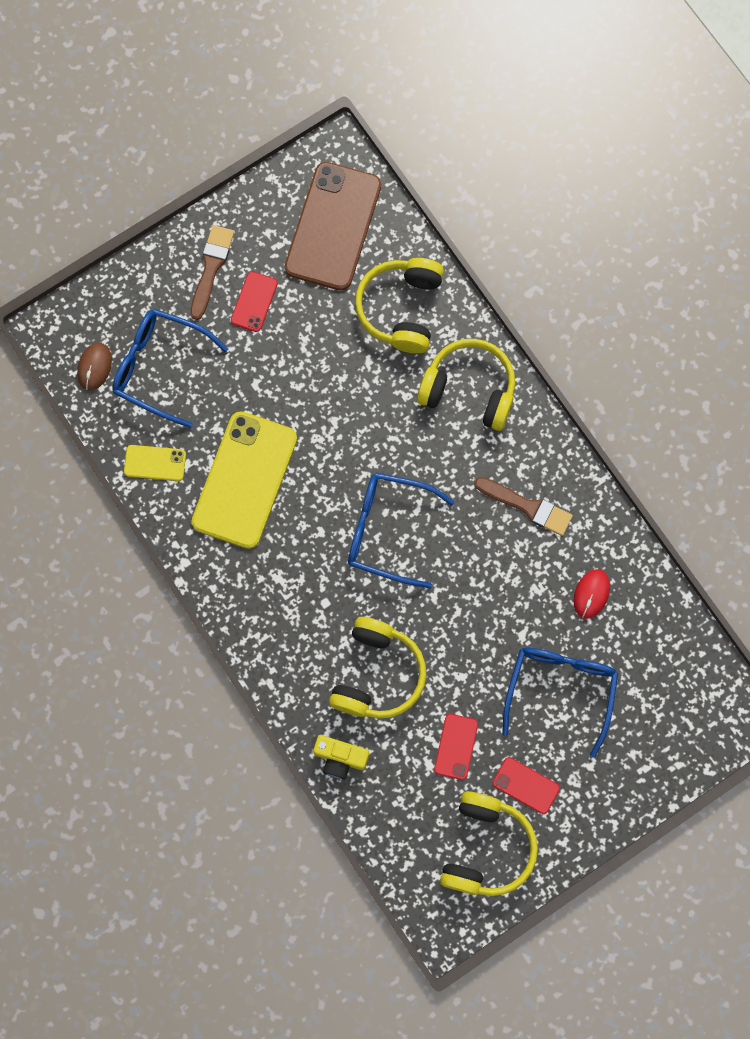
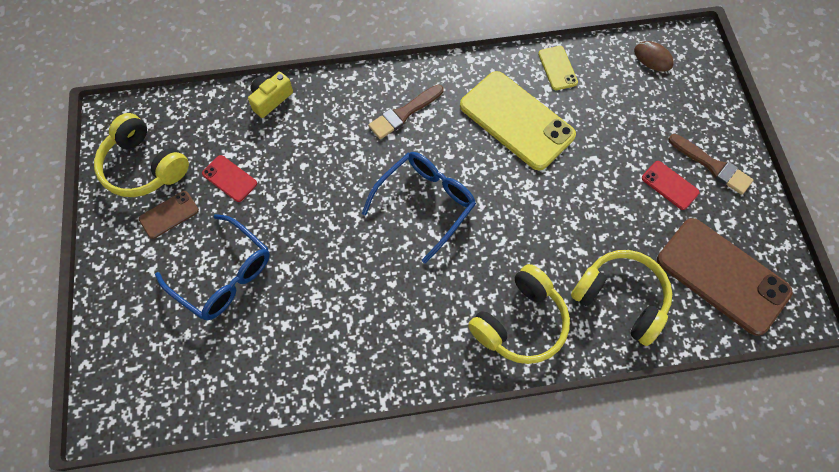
camera: 115 degrees right, 10 degrees down
(155, 463) = (557, 68): yellow phone -> yellow phone turned 45 degrees counterclockwise
(160, 368) = (635, 99): blue glasses -> none
(377, 674) = (316, 148): yellow headphones -> none
(526, 785) = (169, 215): red phone -> brown phone
(527, 506) = (390, 322): brown brush -> brown brush (404, 113)
(591, 594) = (286, 340): red mouse -> none

